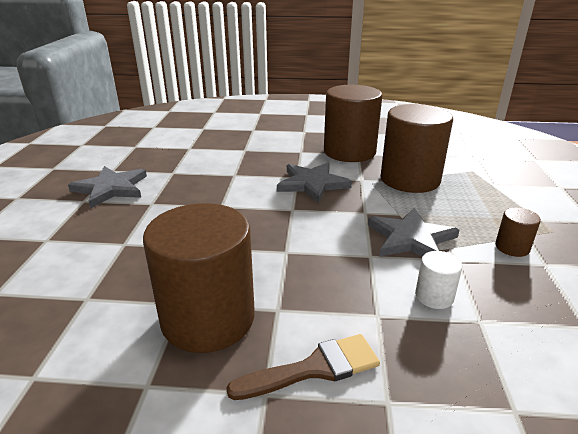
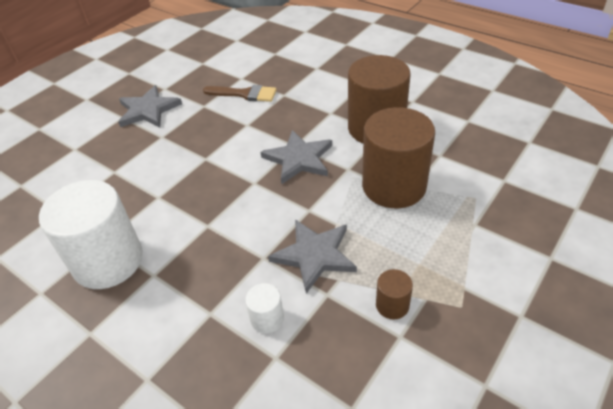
camera: 35 degrees right, 15 degrees up
(208, 318) = (108, 261): brown cylinder -> white cylinder
(314, 368) = (131, 332): brown brush -> brown brush (244, 94)

